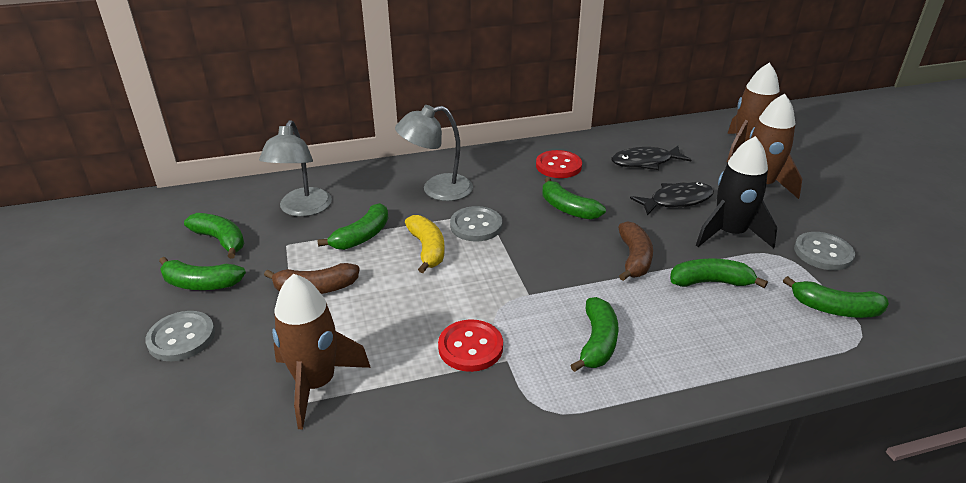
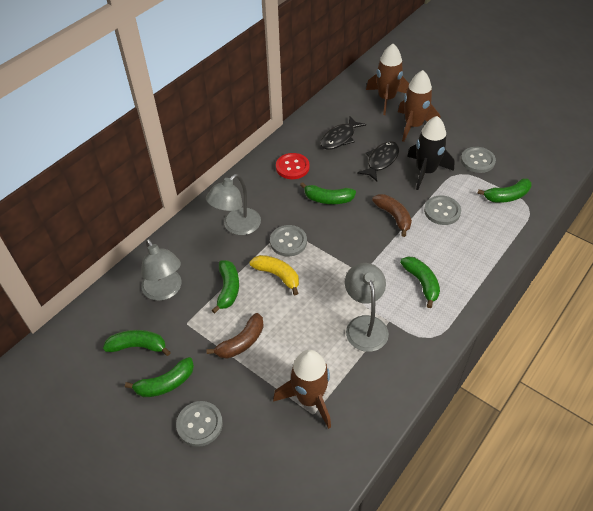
camera: 35 degrees left, 15 degrees up
(470, 347) = (364, 325): red button -> grey lamp
(710, 282) = (442, 211): green banana -> grey button

